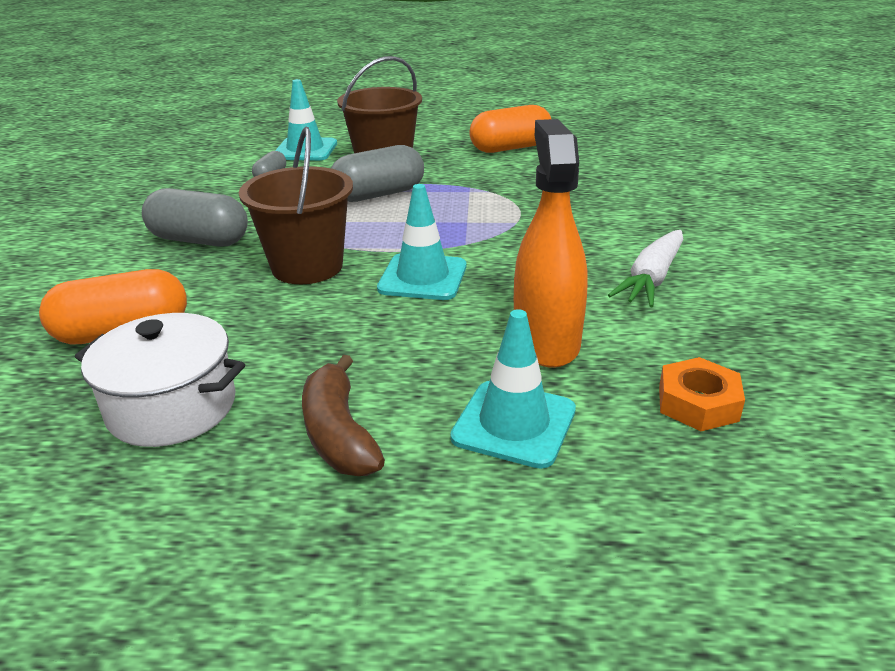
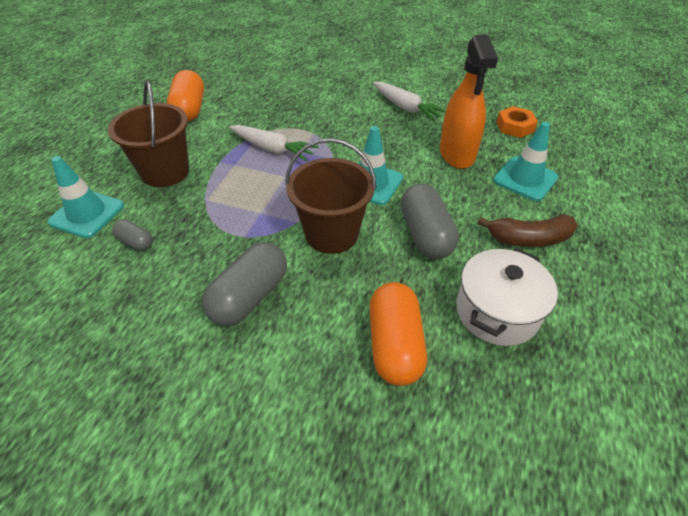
camera: 75 degrees left, 15 degrees up
(378, 194) = (227, 183): grey capsule -> grey capsule (425, 234)
(461, 204) = (272, 149): none -> white carrot
(546, 341) = (457, 154): orange spray bottle -> orange spray bottle turned 105 degrees counterclockwise

